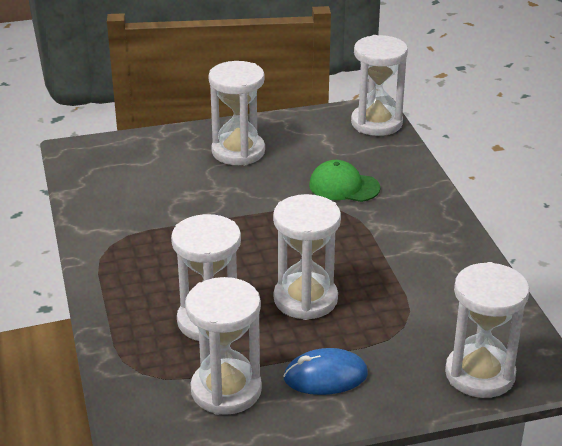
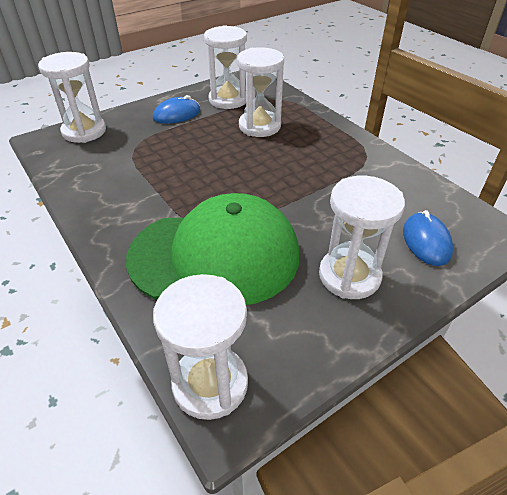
camera: 160 degrees right, 10 degrees up
(148, 159) = (426, 241): none -> blue mouse
(305, 299) = (206, 149): white hourglass -> none
(343, 186) = (215, 255): green cap -> green cap, size x2.27

